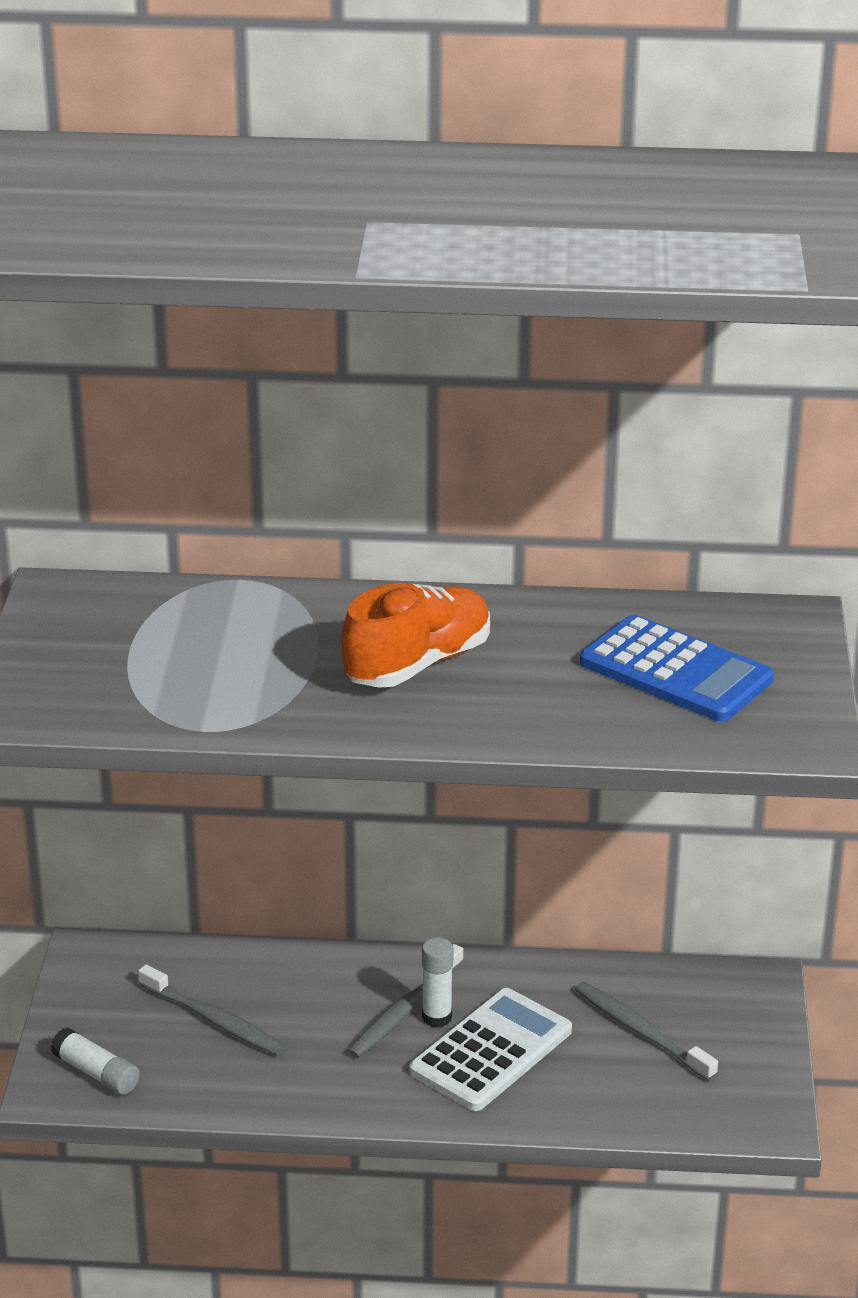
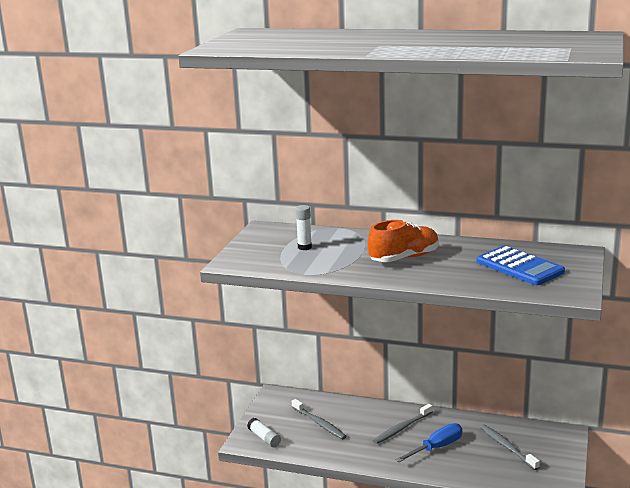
camera: 15 degrees right, 10 degrees down
(437, 1017) = (415, 432): white glue stick -> white glue stick (304, 247)
(491, 1051) = (436, 447): white calculator -> blue screwdriver

